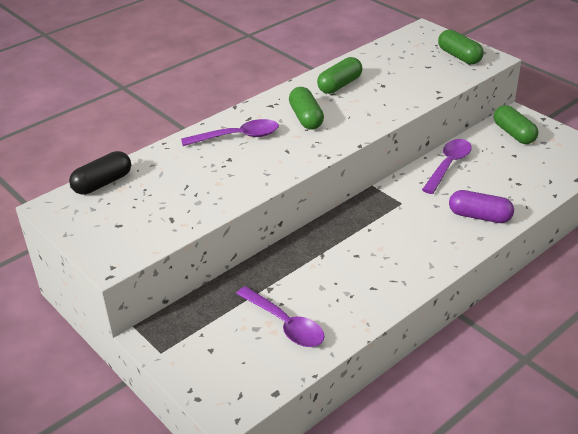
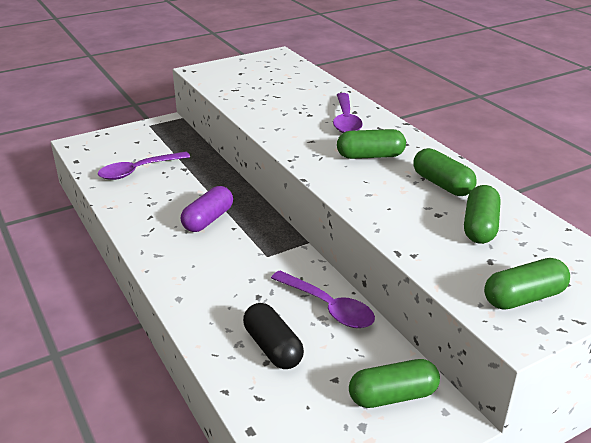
camera: 100 degrees right, 5 degrees down
(103, 183) = (298, 69): black capsule -> black capsule (272, 347)
(391, 70) = (480, 227): none -> green capsule
(479, 216) = (215, 307): purple capsule -> purple capsule (208, 219)

